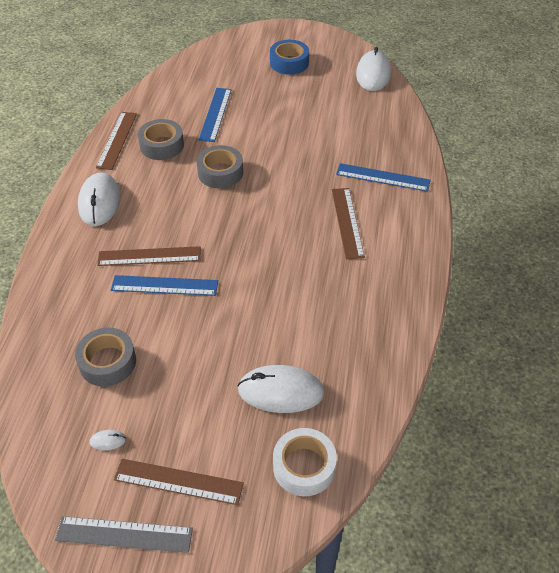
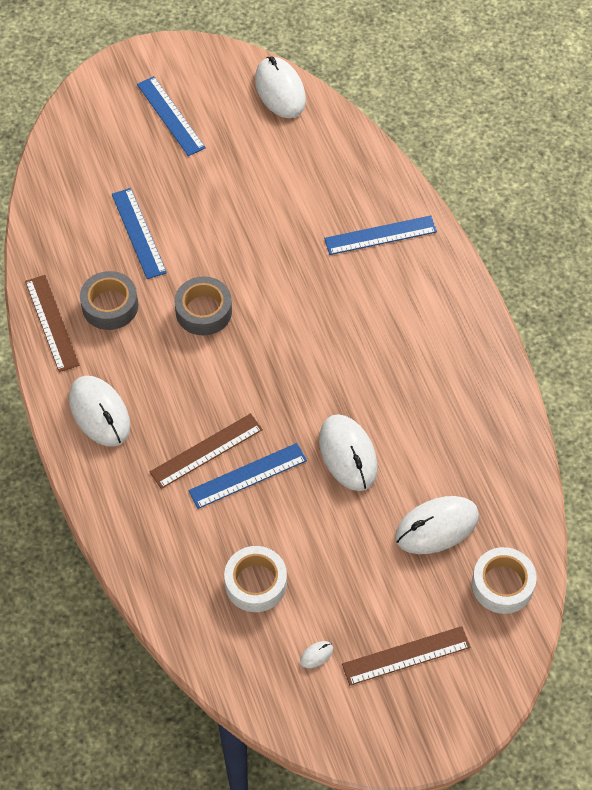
camera: 30 degrees left, 10 degrees up
(107, 362) = (256, 583): grey tape -> white tape
(124, 534) = (394, 723): grey ruler -> none
(250, 305) = (348, 454): none -> white mouse
(289, 63) = (171, 116): blue tape -> blue ruler
(347, 222) = (379, 310): brown ruler -> none

